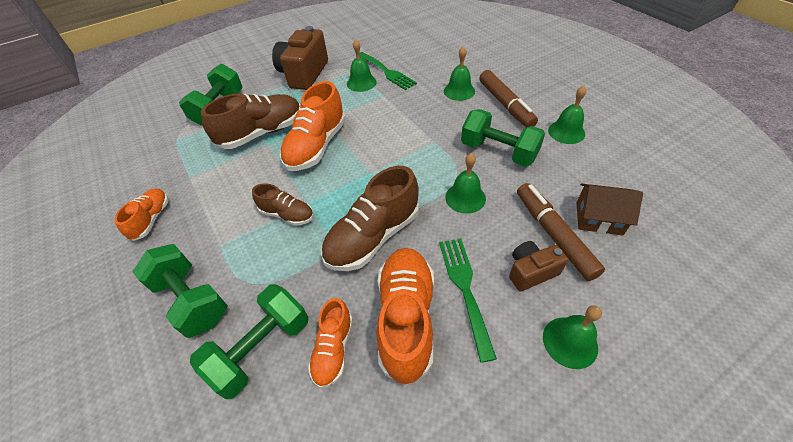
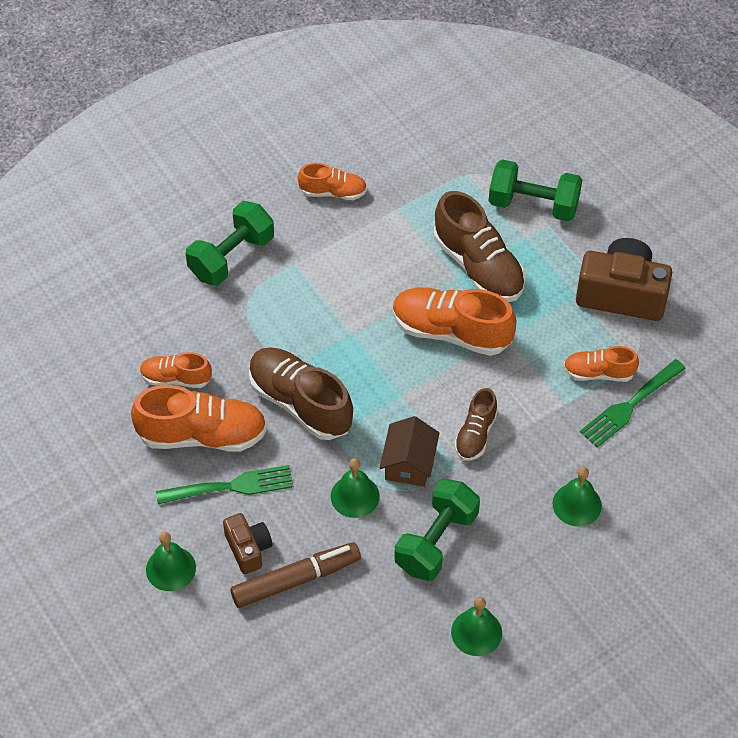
camera: 85 degrees right, 5 degrees up
(261, 348) = (180, 323): green dumbbell -> none
(287, 214) = (335, 317): brown shoe -> brown shoe (475, 434)
(361, 83) = (598, 373): green bell -> orange shoe
(505, 105) = (541, 563): brown marker -> none
(599, 218) = (318, 632): brown house -> brown house (409, 463)

